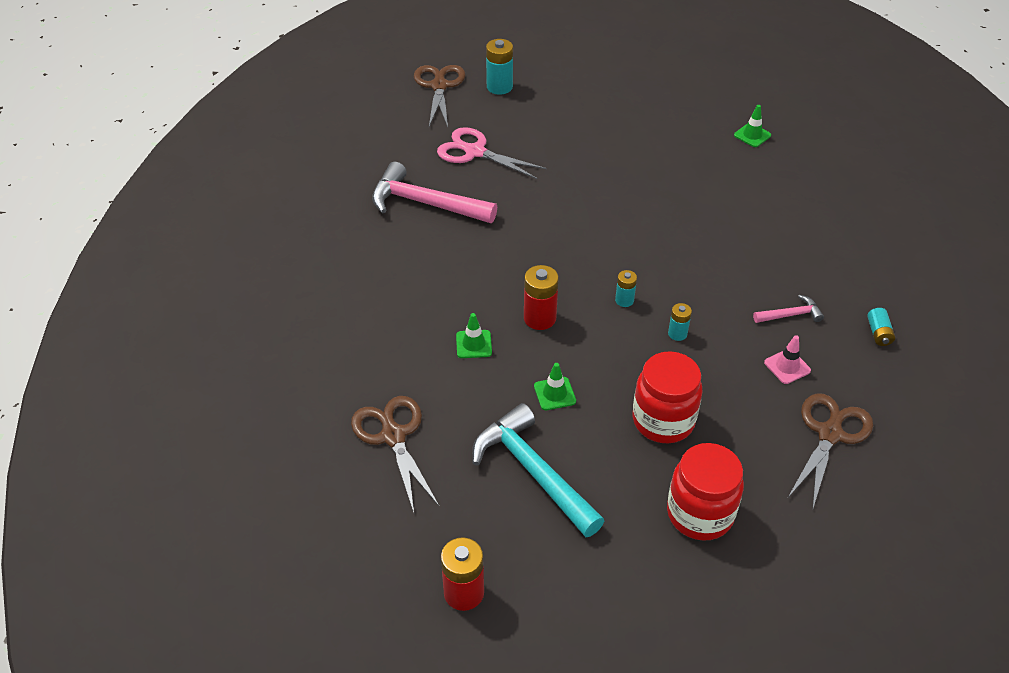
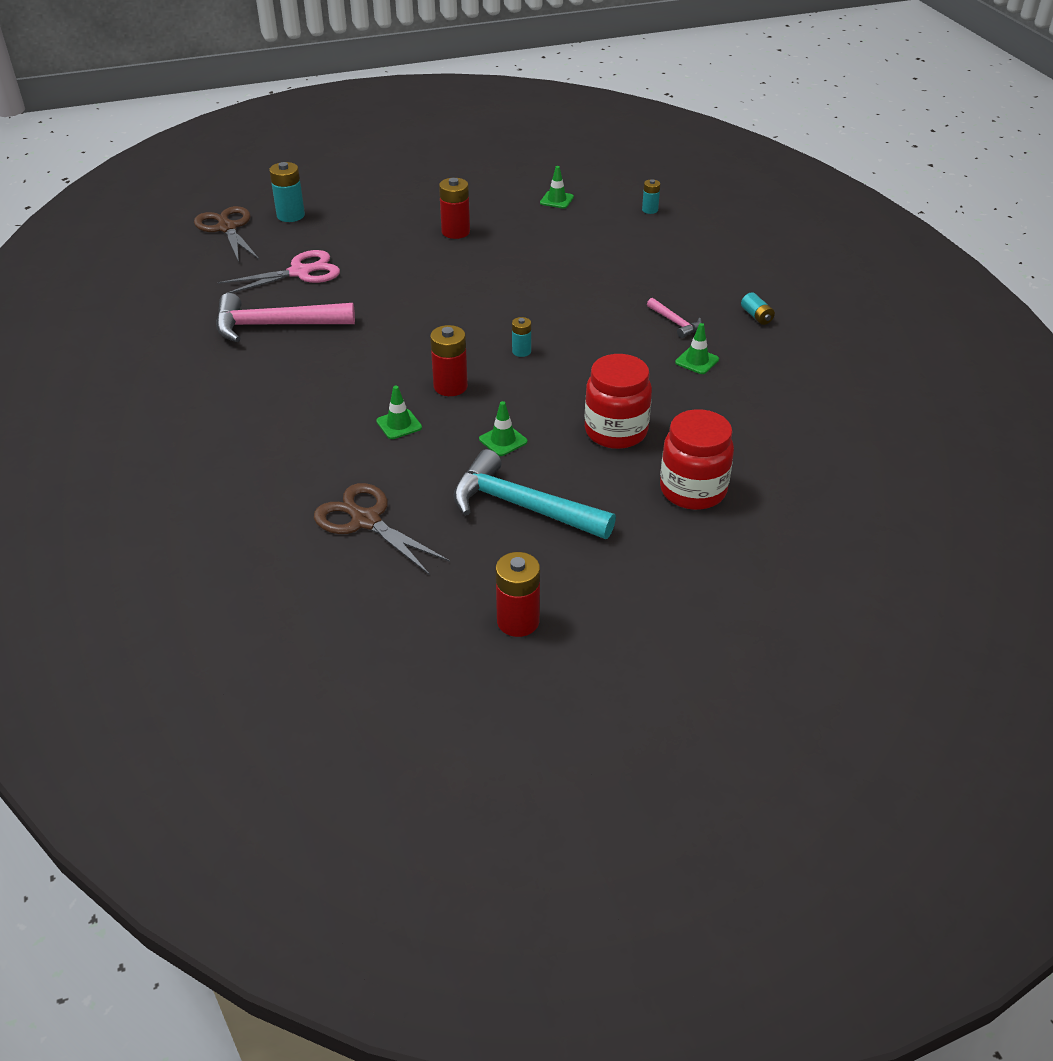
camera: 25 degrees left, 5 degrees down
(475, 152) = (300, 272): pink scissors -> pink scissors turned 150 degrees clockwise
(636, 146) = (455, 232): none -> red battery
(677, 333) = (586, 363): turquoise battery -> turquoise battery (650, 210)
(787, 366) = (697, 361): pink traffic cone -> green traffic cone
(790, 315) = (675, 323): pink hammer -> pink hammer turned 90 degrees clockwise
(829, 434) = (763, 399): brown scissors -> none

